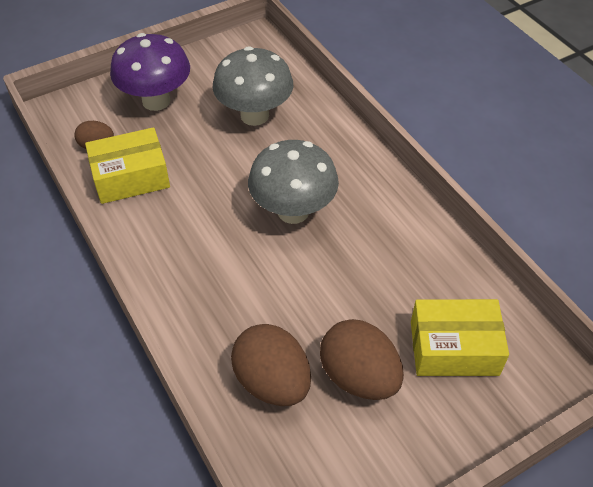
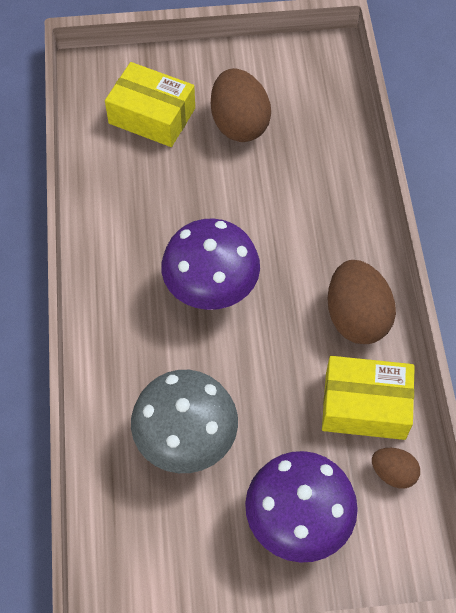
camera: 155 degrees left, 10 degrees up
(272, 382) = (308, 145): brown egg -> brown egg (356, 317)
(293, 211) = (211, 290): grey mushroom -> purple mushroom

